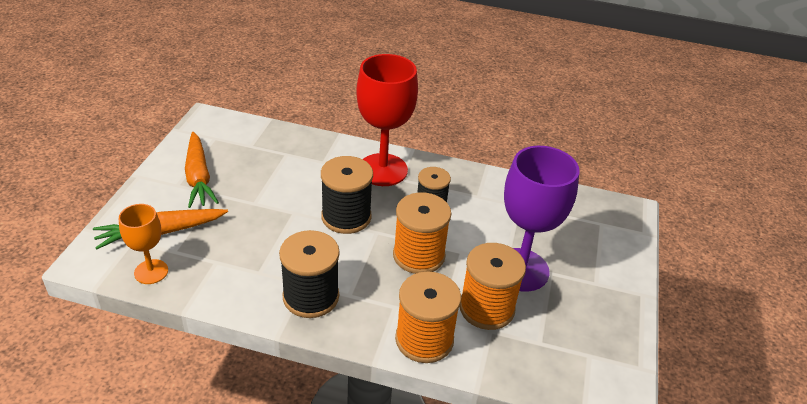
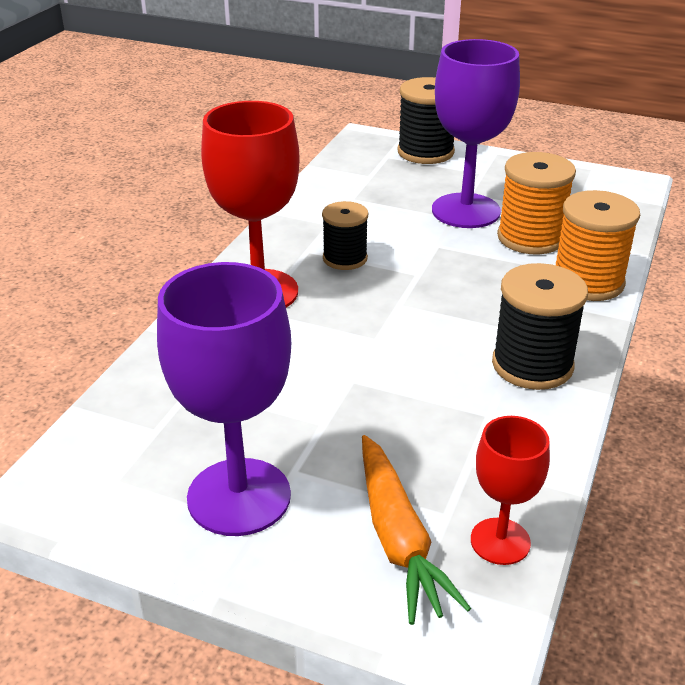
camera: 80 degrees left, 5 degrees down
(151, 272) = (500, 541): orange goblet -> red goblet
(198, 177) = (239, 497): orange carrot -> purple goblet
(346, 217) = (365, 329): black spool -> black spool (425, 152)
(418, 255) = (445, 275): orange spool -> none

